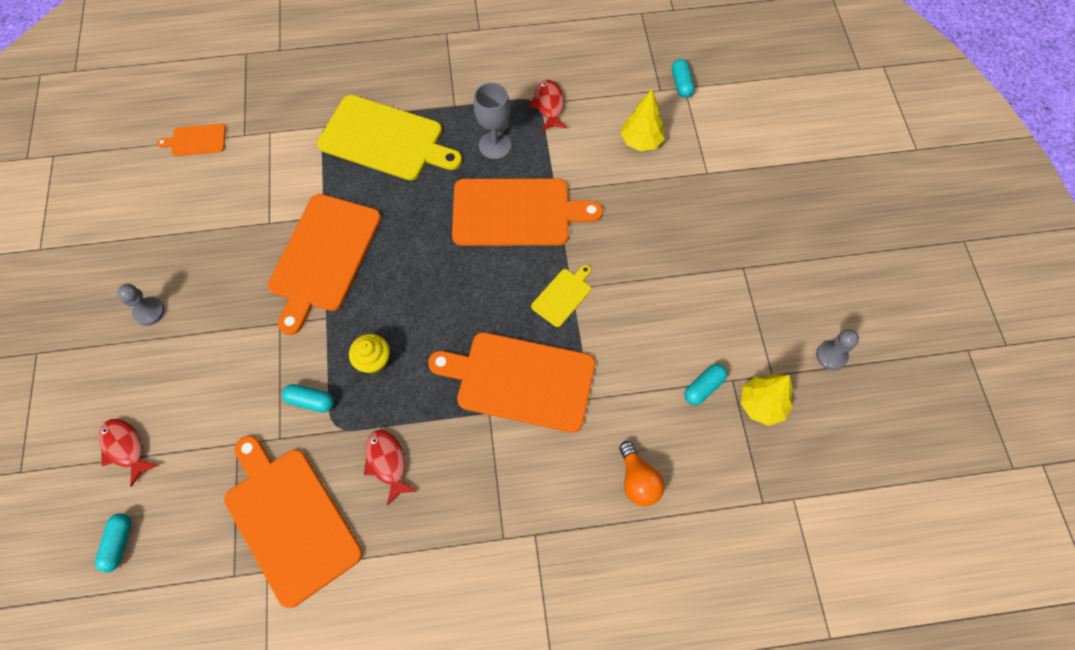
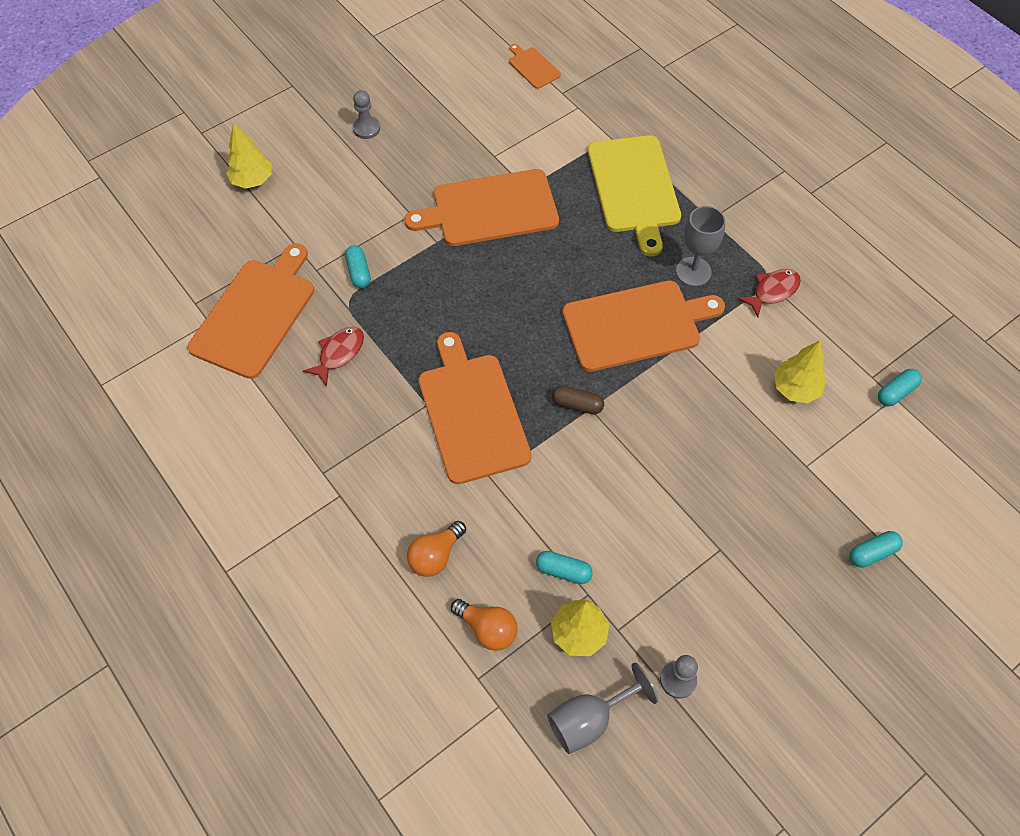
camera: 60 degrees right, 5 degrees down
(119, 543) = (181, 220): turquoise capsule -> turquoise capsule (872, 553)
(125, 448) = (252, 180): red fish -> yellow tree
(373, 361) = (420, 295): yellow cupcake -> none
(516, 212) = (636, 324): orange cutting board -> orange cutting board turned 75 degrees counterclockwise
(563, 296) = (577, 405): yellow cutting board -> brown capsule
(724, 472) = (487, 629): none -> orange light bulb
(834, 436) = (589, 719): none -> grey goblet

